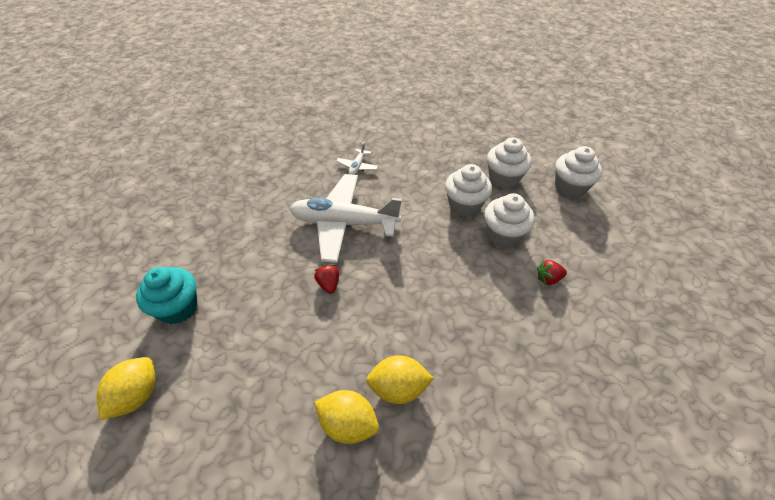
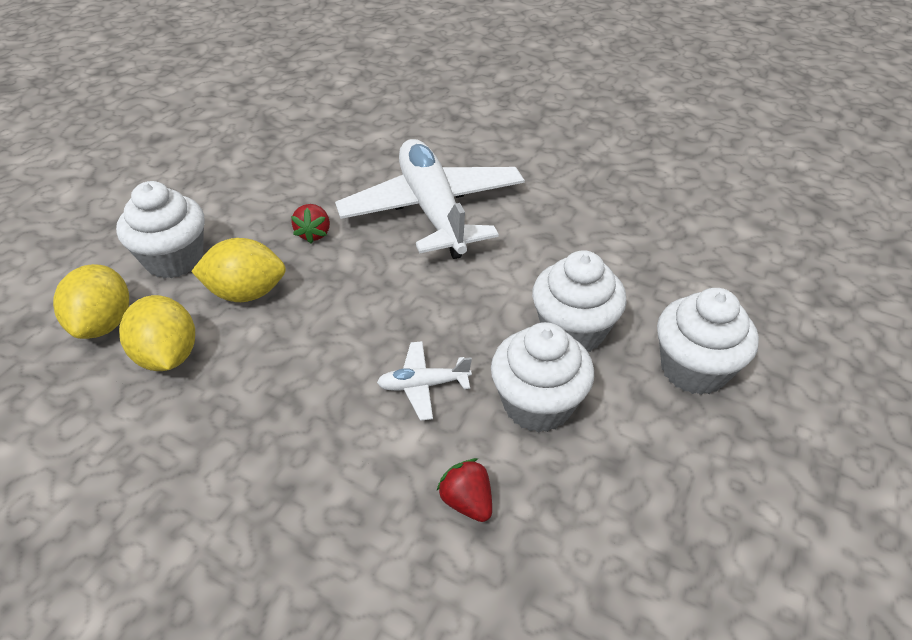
camera: 65 degrees right, 5 degrees down
(137, 395) = (109, 156): yellow lemon -> yellow lemon (246, 293)
(178, 308) = (225, 136): turquoise cupcake -> none
(328, 284) = (314, 234): red strawberry -> red strawberry turned 135 degrees clockwise
(357, 166) = (560, 184): white plane -> white plane (423, 385)
(570, 187) = (768, 492): white cupcake -> white cupcake (174, 259)

